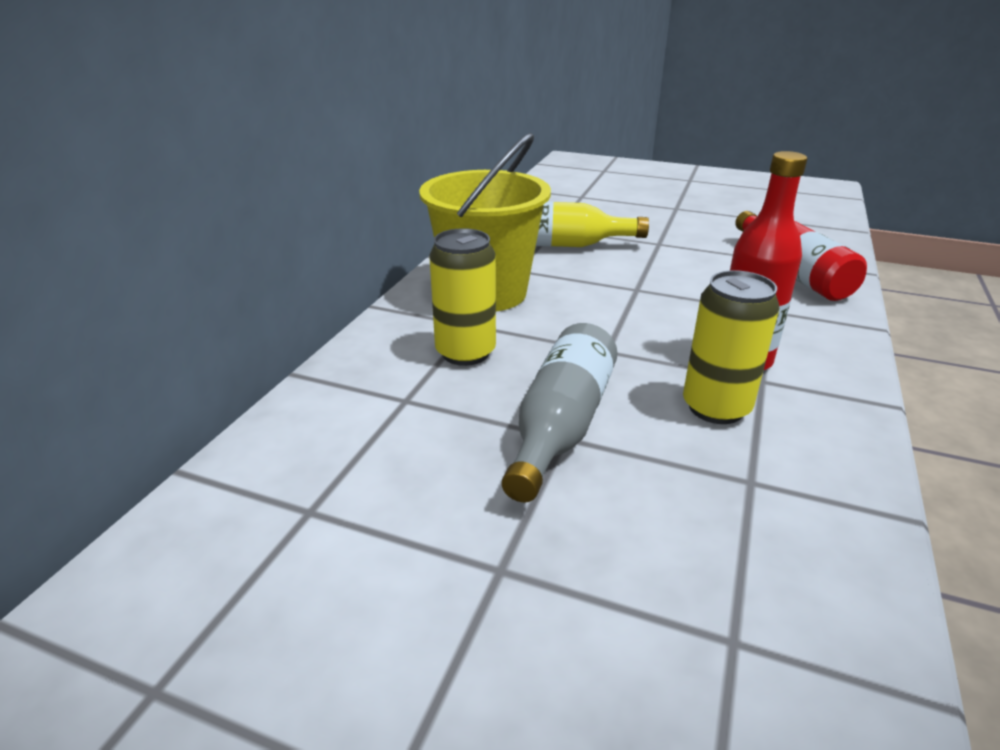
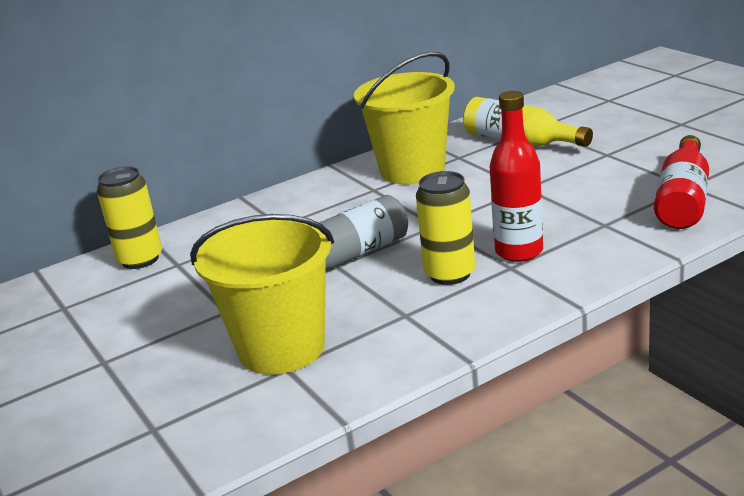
camera: 40 degrees right, 5 degrees down
(465, 352) = (346, 206): yellow can -> yellow can (140, 259)
(676, 605) = (281, 348): none -> yellow bucket

